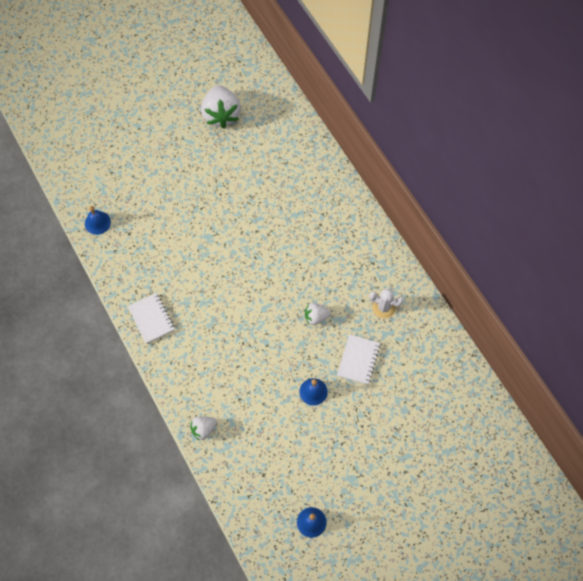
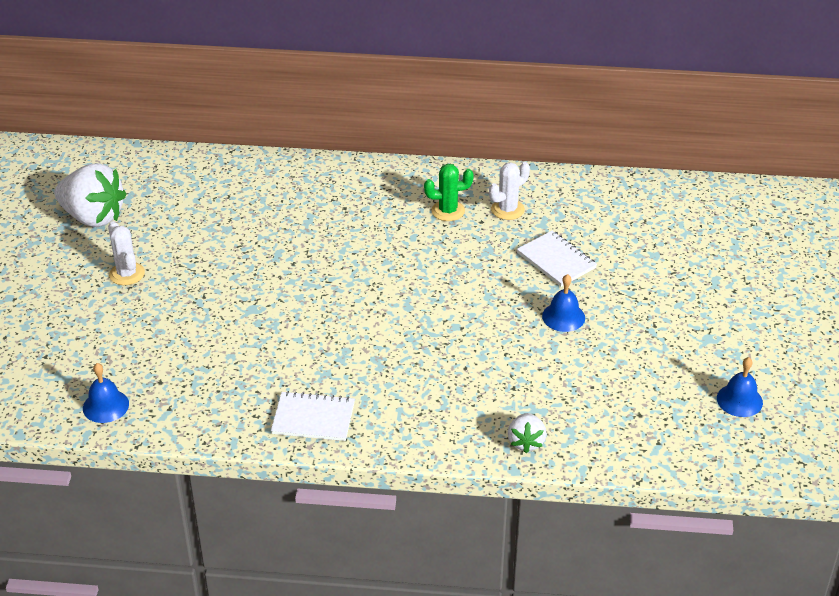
camera: 55 degrees left, 25 degrees down
(191, 162) = (127, 274): none -> white cactus
(316, 317) = (465, 268): white strawberry -> none
(358, 277) = (448, 211): none -> green cactus

